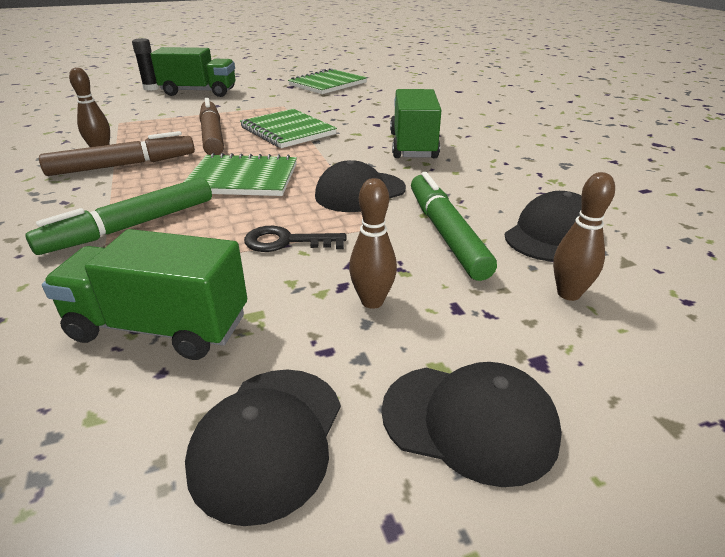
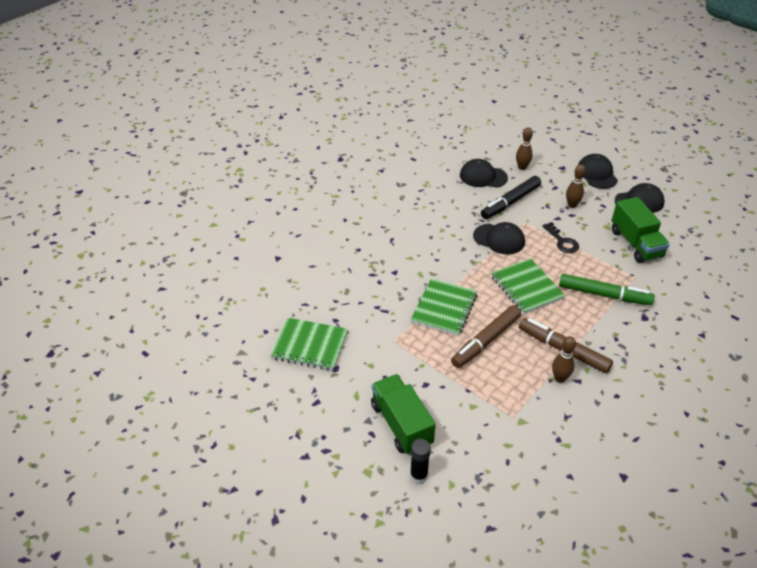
camera: 120 degrees left, 10 degrees up
(413, 146) = (421, 242): green truck -> none
(446, 233) = (510, 202): green marker -> black marker

